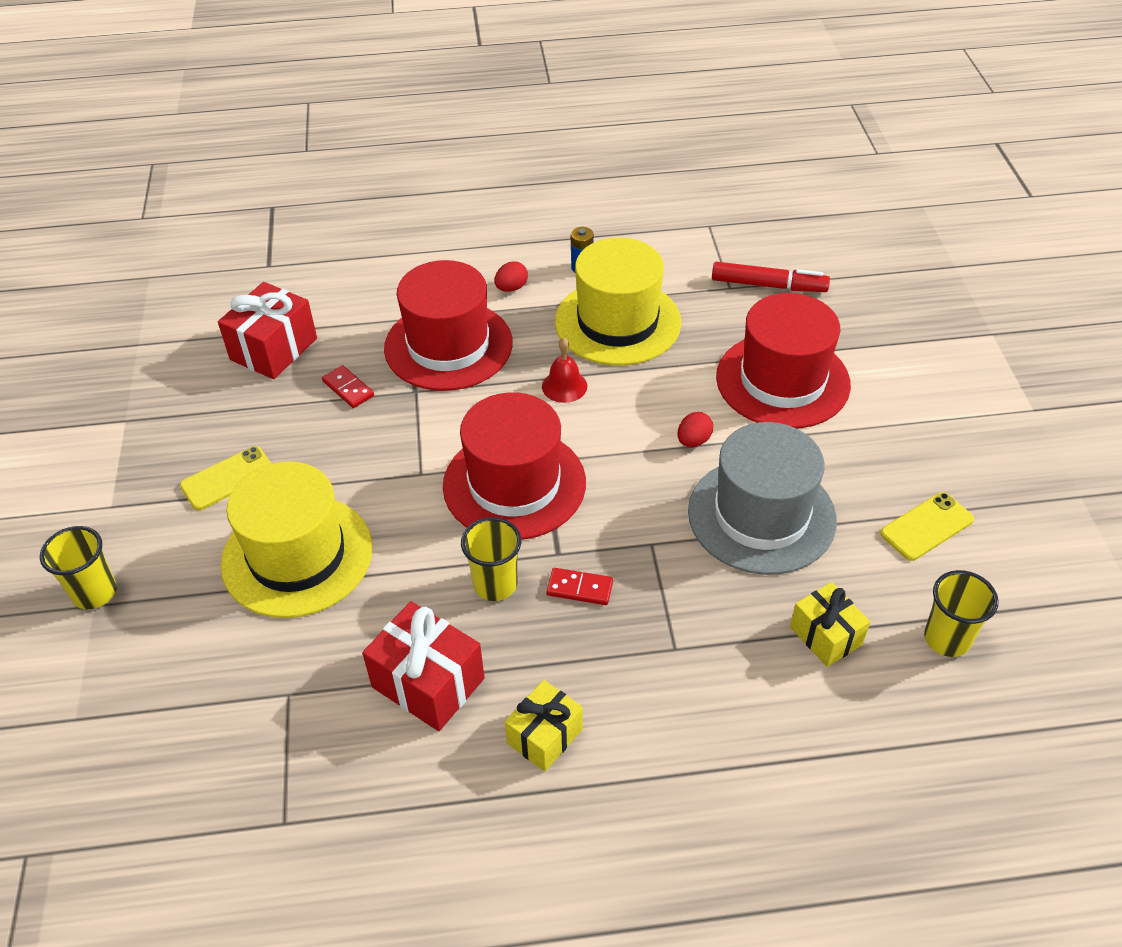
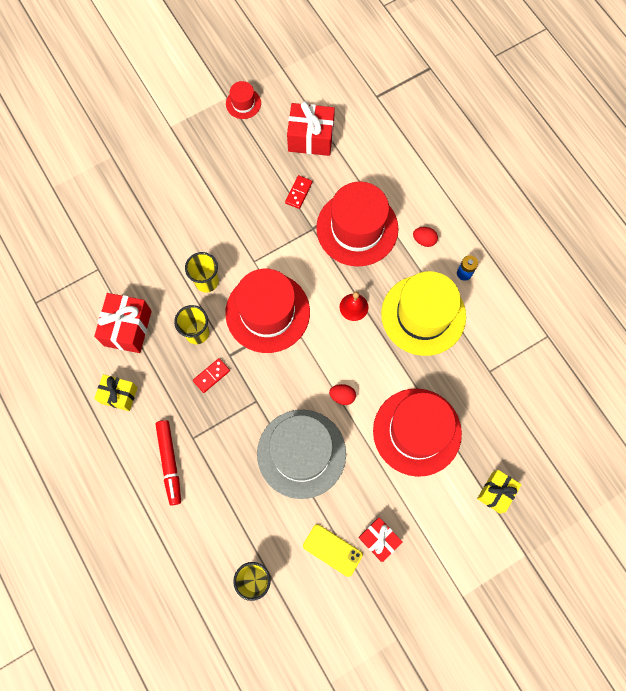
camera: 65 degrees right, 25 degrees up
(95, 593) = (118, 152): yellow cup -> yellow cup (206, 281)
(153, 404) = (243, 103): none -> red hat
(228, 478) = (210, 169): yellow phone -> none
(297, 555) = (176, 229): yellow hat -> none
(579, 588) = (211, 376): red domino -> red domino turned 60 degrees clockwise
(768, 285) = (504, 395): red marker -> red marker (169, 463)
(826, 635) = (231, 513): yellow gift -> yellow gift (496, 492)
(927, 469) = (379, 540): none -> red gift

